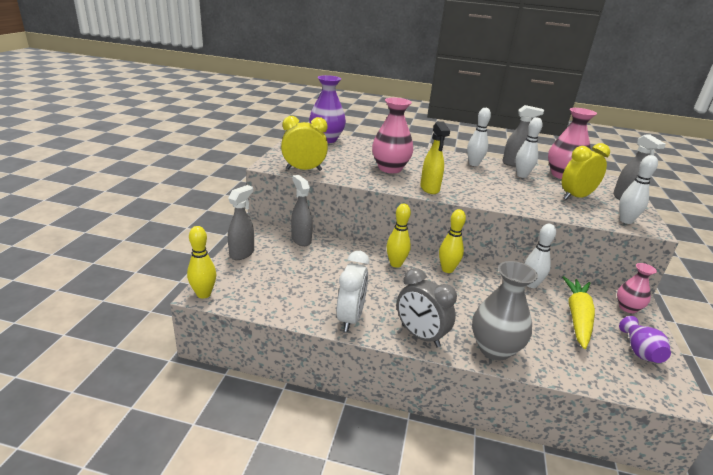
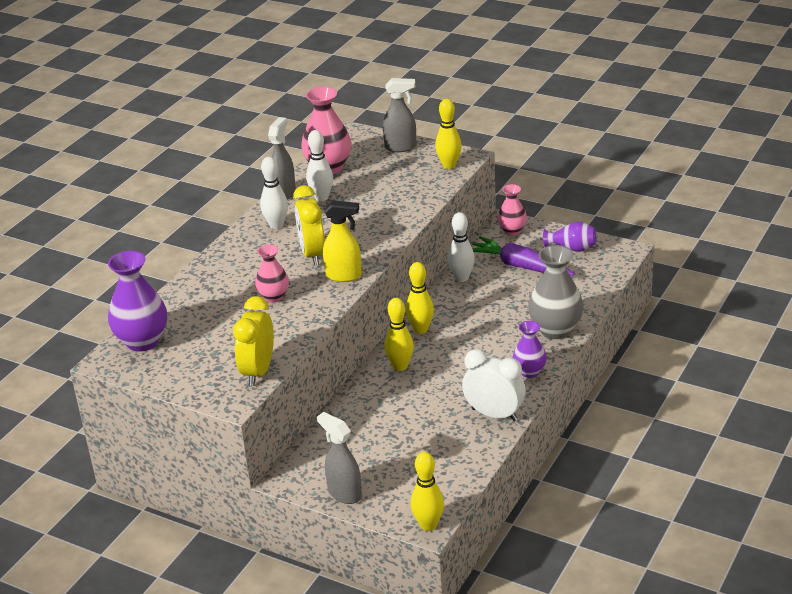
camera: 70 degrees left, 5 degrees up
(301, 240) = (323, 439): grey spray bottle -> none
(390, 168) = (274, 297): pink vase -> pink vase, size x0.60
(420, 336) = (529, 372): grey clock -> purple vase
(576, 197) = (388, 177): yellow clock -> yellow clock (312, 254)
(577, 317) = (520, 266): yellow carrot -> purple carrot
(625, 221) = (449, 165): white bowling pin -> yellow bowling pin

